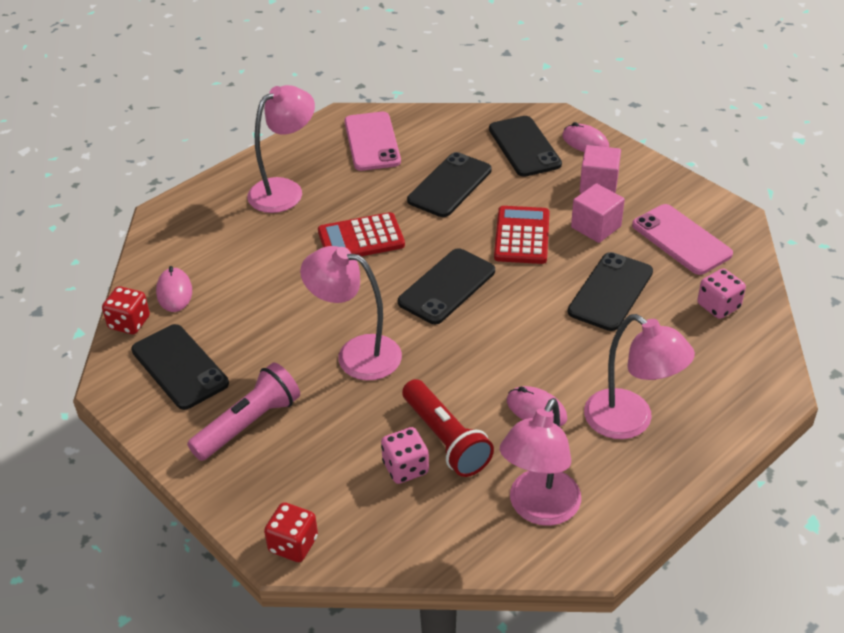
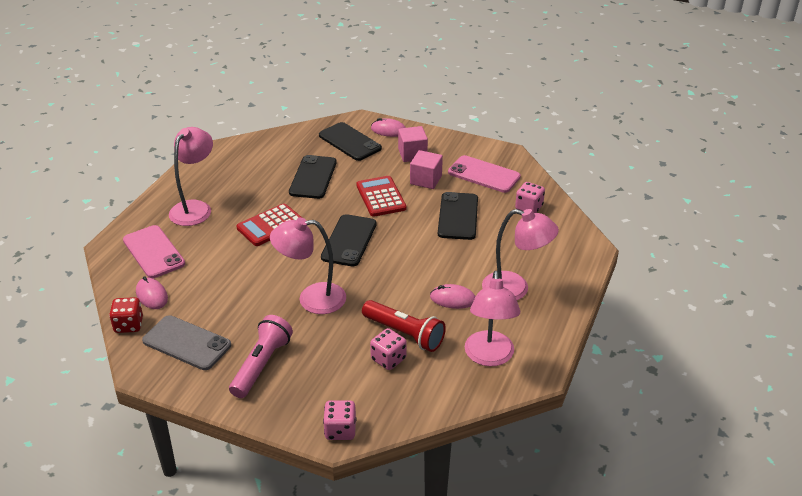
camera: 25 degrees left, 5 degrees down
(179, 367) = (186, 343): black phone -> grey phone
(293, 544) = (340, 430): red dice -> pink dice
(372, 142) = (241, 162): pink phone -> pink phone (153, 252)

